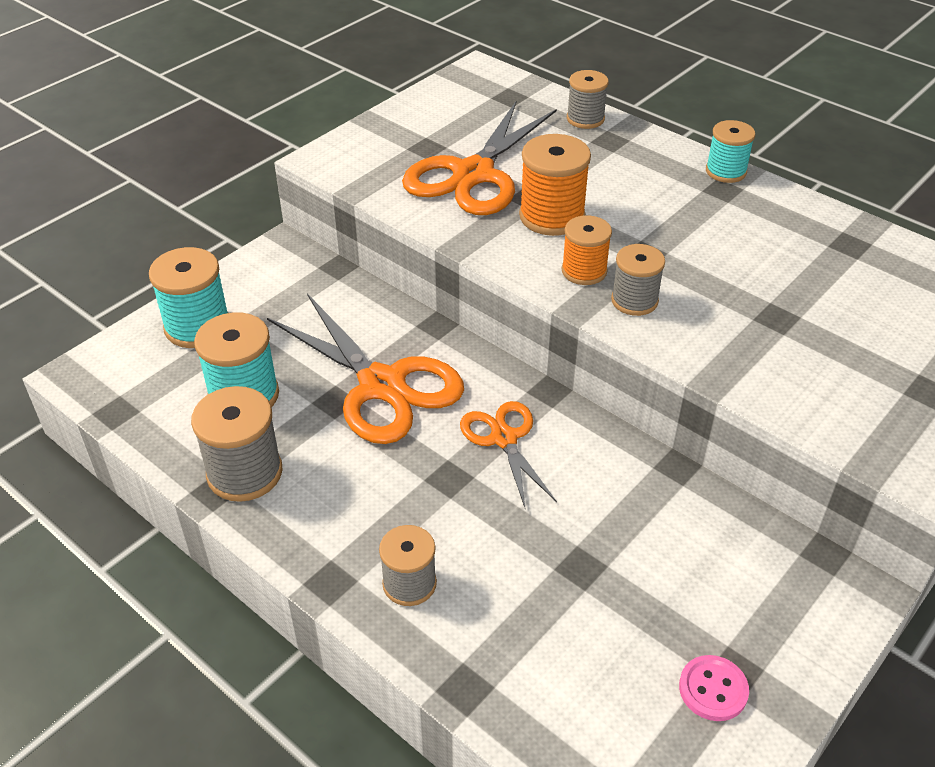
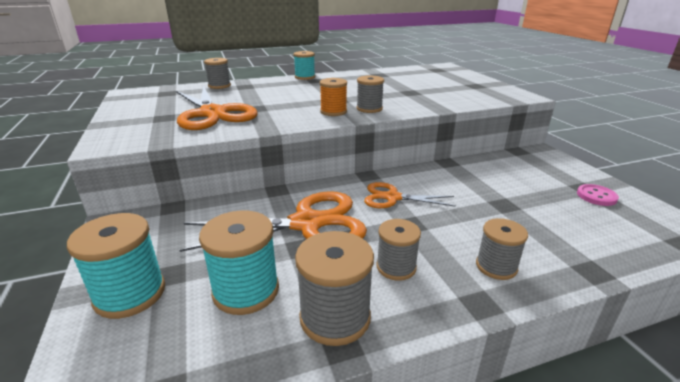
camera: 60 degrees left, 15 degrees down
(349, 492) = (396, 267): none -> grey spool
(552, 216) = (280, 107): orange spool -> none

